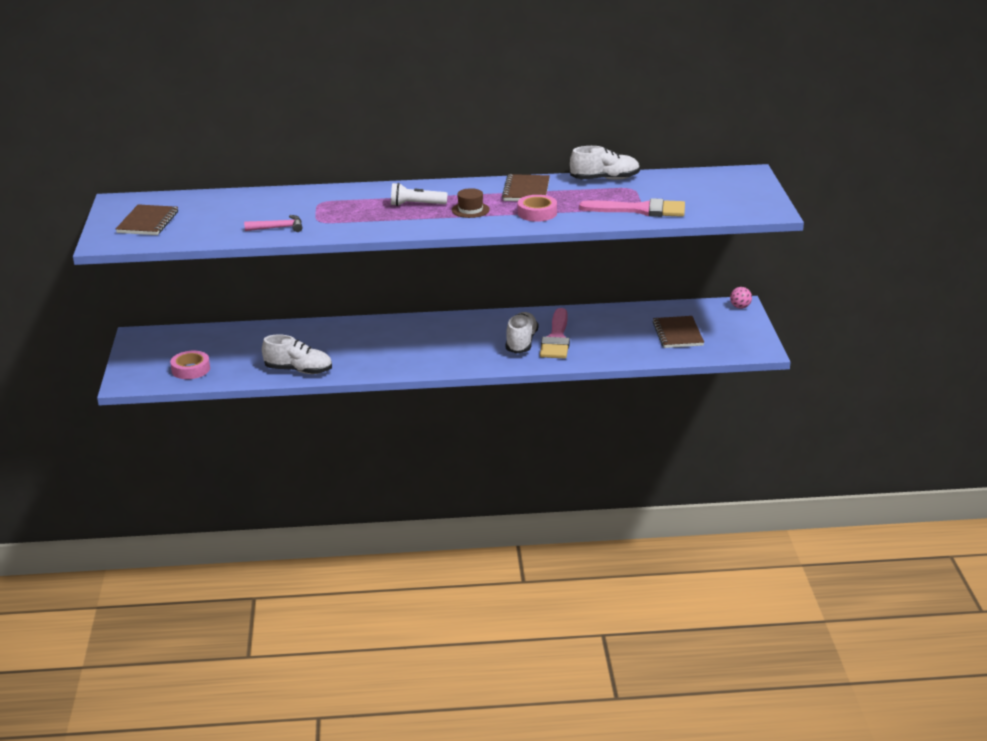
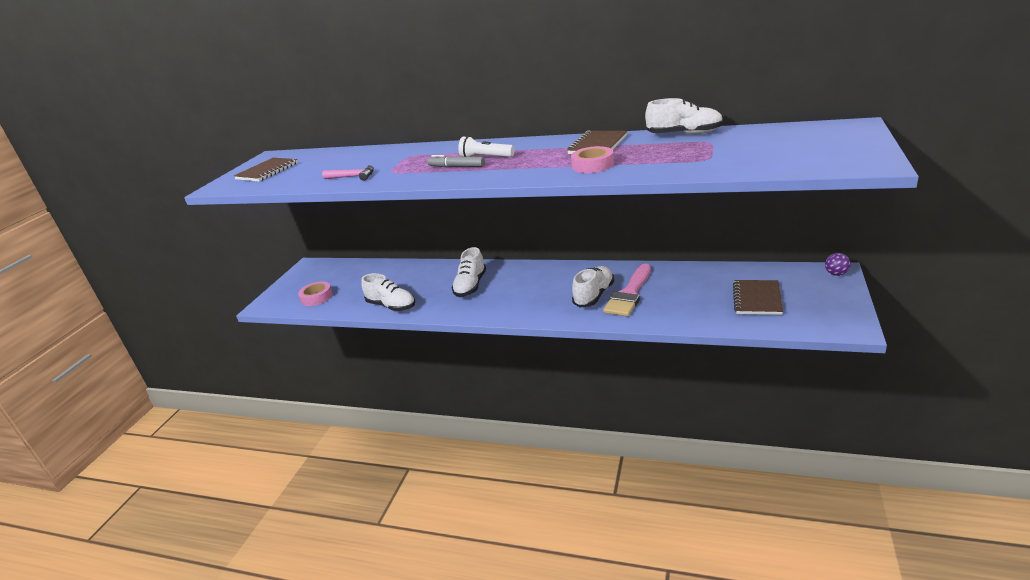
camera: 25 degrees right, 0 degrees up
(378, 343) = (471, 286): none -> white shoe
(393, 215) = (457, 167): none -> grey marker
(470, 210) = (530, 162): brown hat -> none
(640, 210) = (707, 162): pink brush -> none
(740, 307) = (836, 274): pink ball -> purple ball

